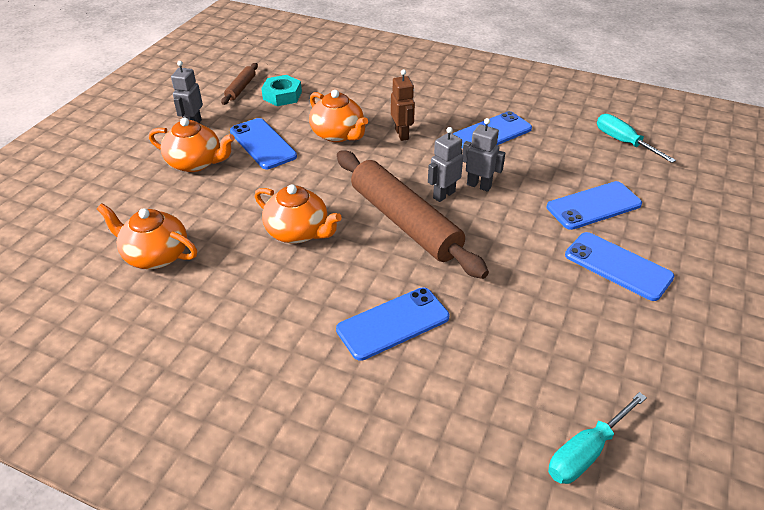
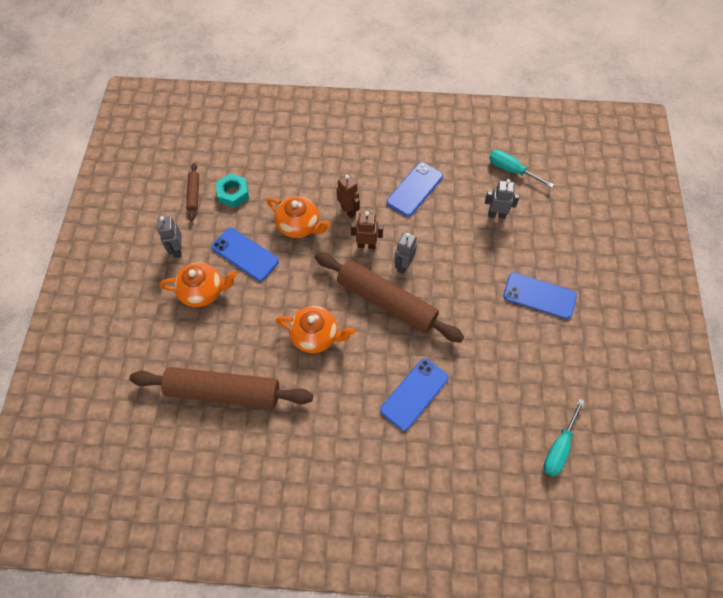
camera: 20 degrees left, 20 degrees up
(155, 255) = (223, 392): orange teapot -> brown rolling pin
(407, 167) = (366, 245): none -> brown robot
(479, 185) = (425, 248): grey robot -> grey robot (496, 214)
(593, 206) = (509, 244): blue phone -> none

